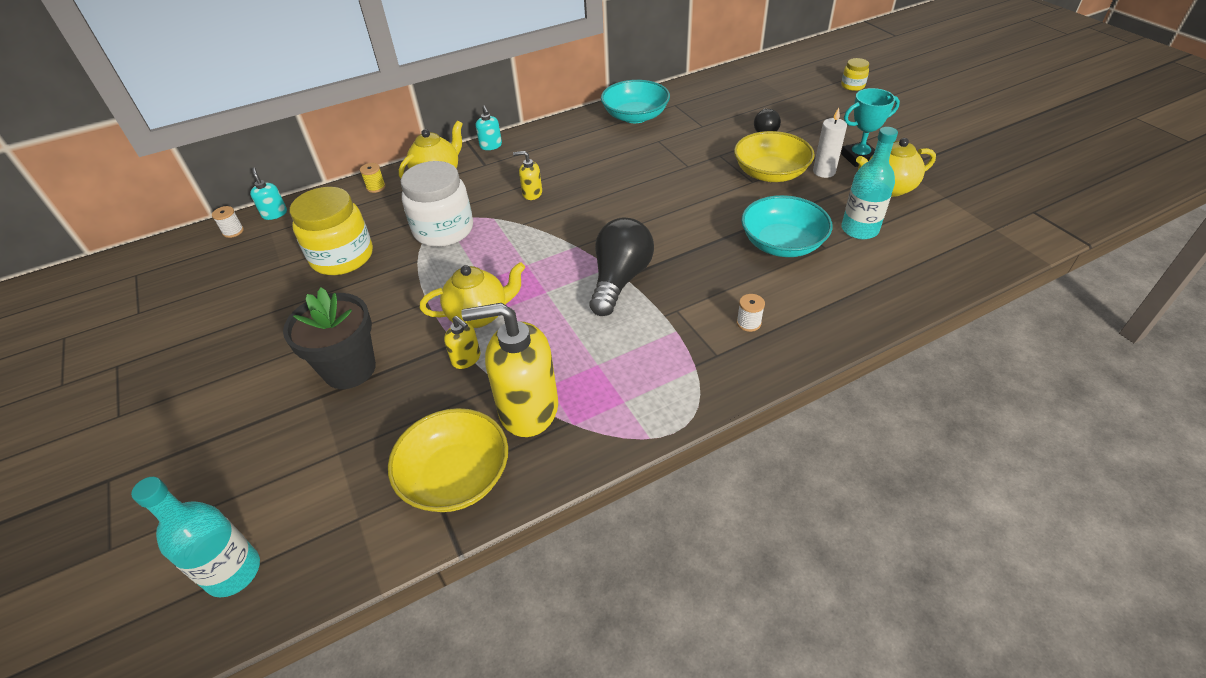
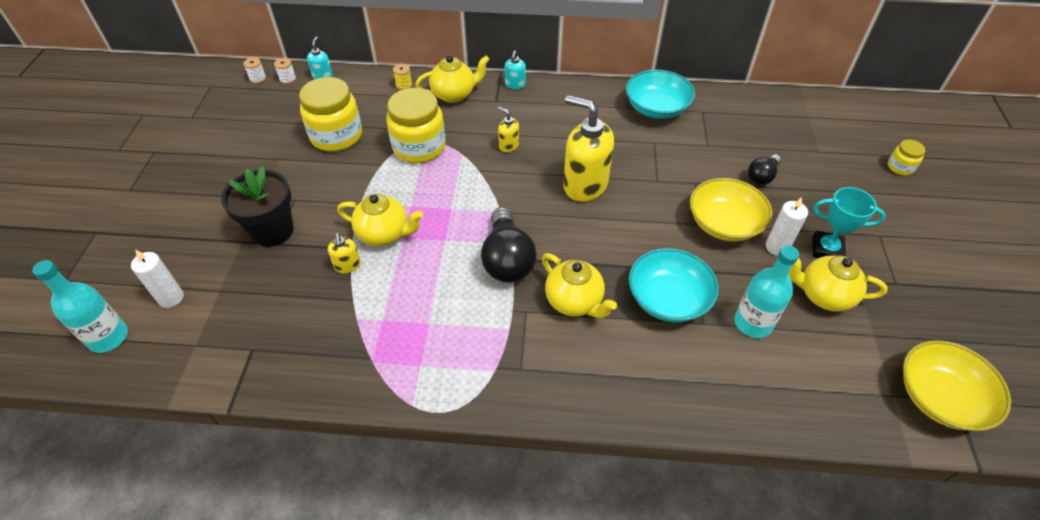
camera: 30 degrees right, 5 degrees up
(282, 490) = (171, 298): none -> white candle
(443, 230) = (419, 147): white jar -> yellow jar
(456, 476) = (269, 353): yellow bowl -> yellow bowl (940, 397)
(527, 409) = (353, 330): yellow soap dispenser -> yellow soap dispenser (584, 185)
(620, 279) = (507, 259): black light bulb -> black light bulb turned 120 degrees clockwise
(710, 282) = (574, 302): none -> yellow teapot
(748, 323) = (571, 356): white spool -> white spool (258, 78)

